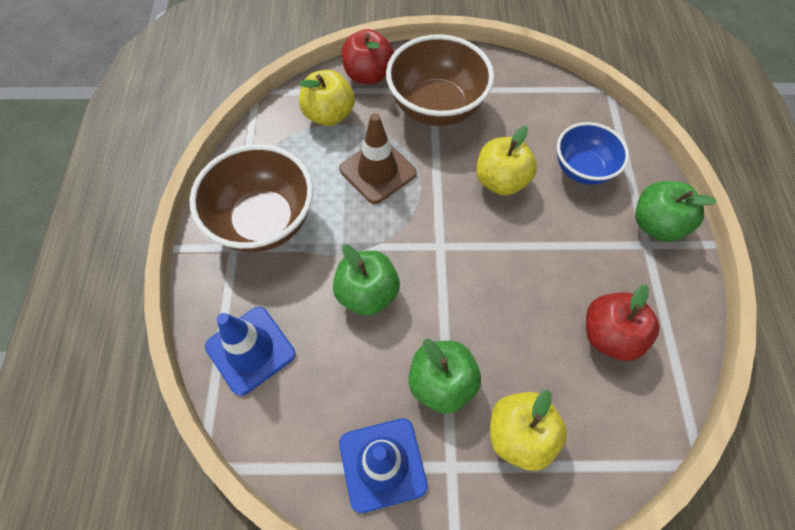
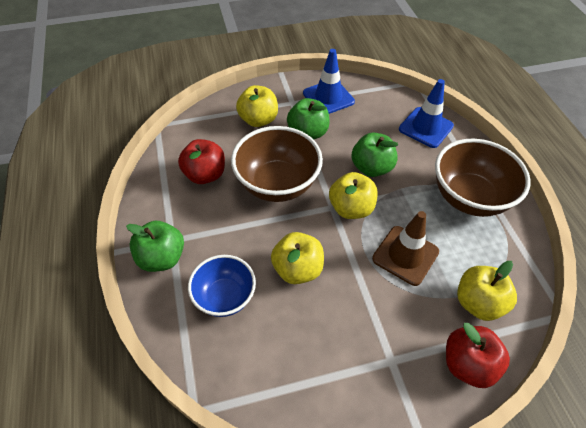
camera: 165 degrees right, 10 degrees down
(418, 238) = (351, 208): none -> yellow apple
(436, 107) = (379, 337): brown bowl -> brown bowl (277, 184)

